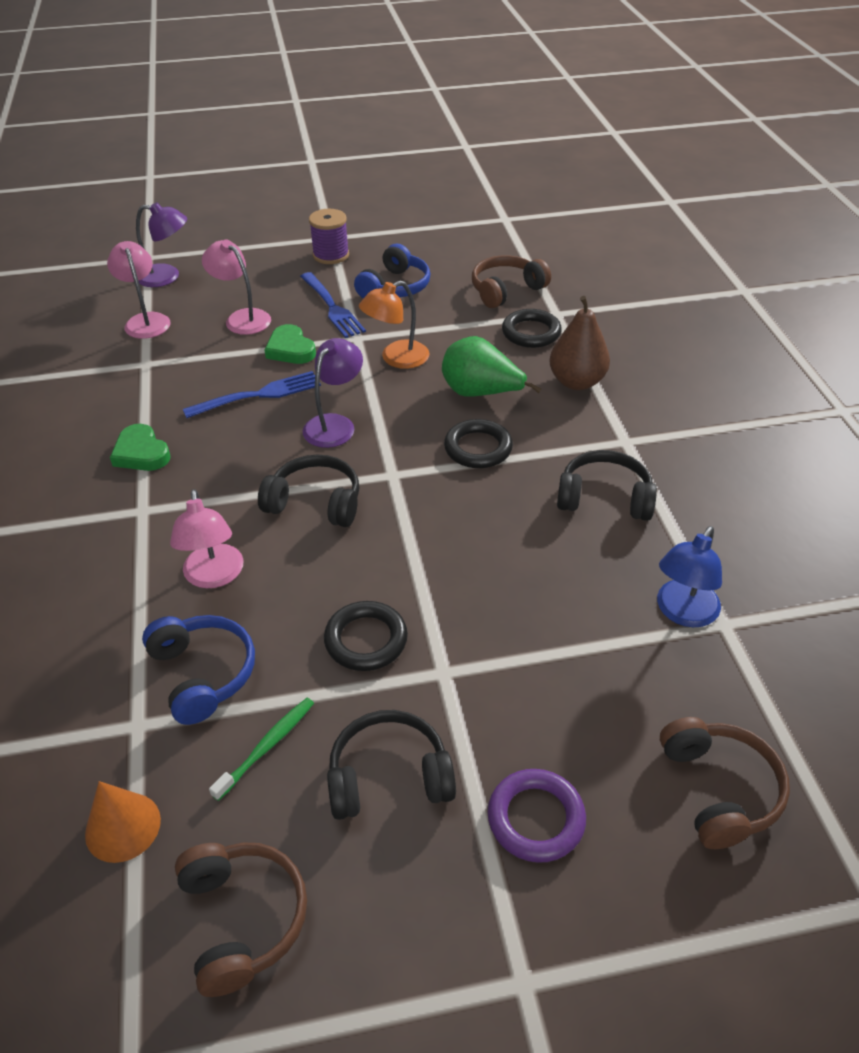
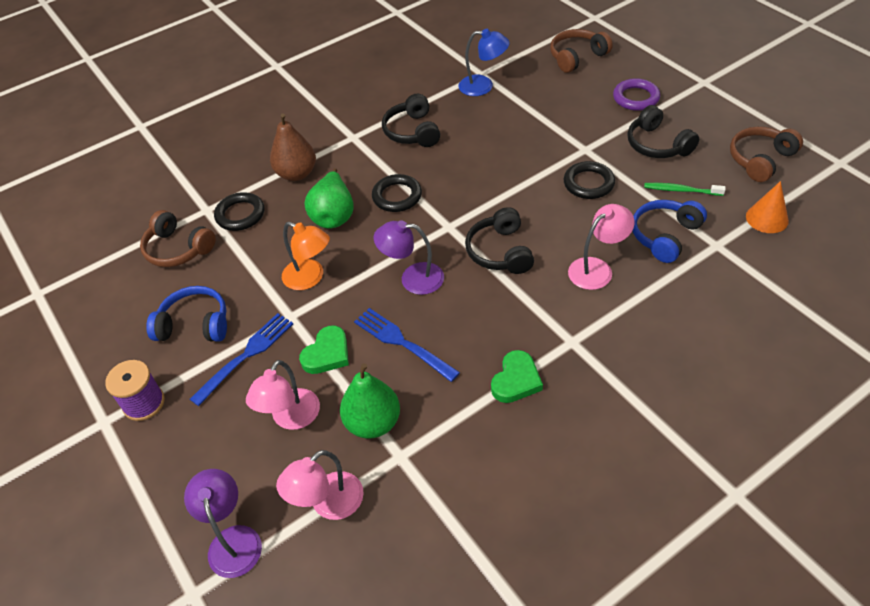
camera: 110 degrees left, 5 degrees up
(191, 357) = (373, 423): none -> green pear

